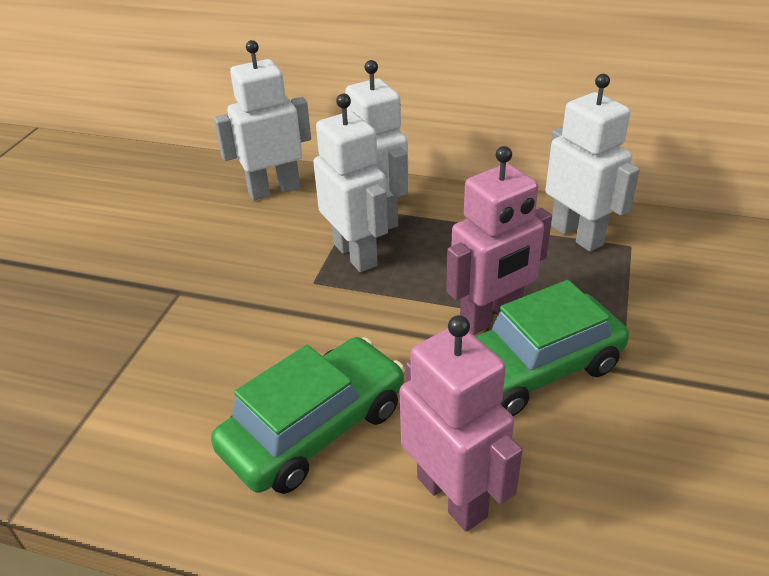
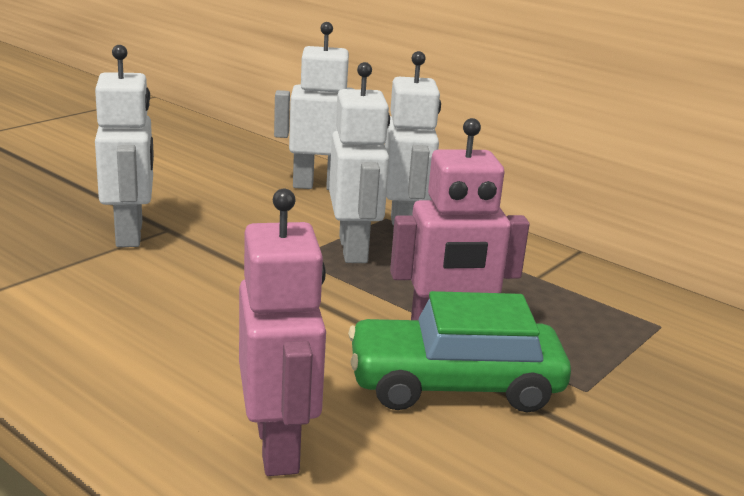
camera: 20 degrees right, 15 degrees down
(314, 428) = (196, 355): green car -> none
(577, 235) = (605, 300): white robot -> white robot (130, 234)

